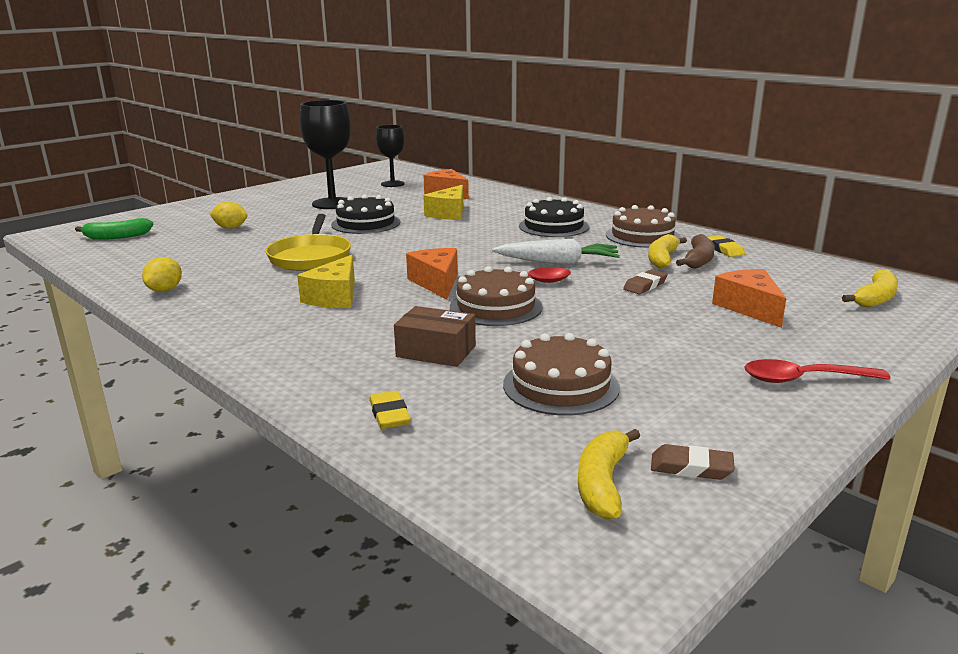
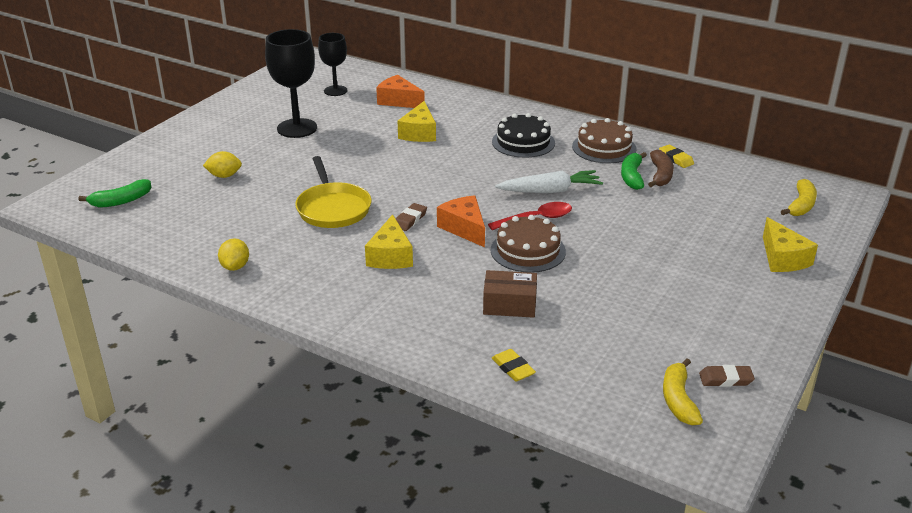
camera: 15 degrees left, 10 degrees up
(366, 223) = (350, 155): black cake -> none
(560, 385) = (615, 324): brown cake -> none
(645, 285) = (631, 211): brown eraser -> brown eraser (410, 220)
(662, 259) = (632, 177): yellow banana -> green banana
(749, 308) = (716, 227): orange cheese -> none
(803, 379) = (772, 294): red spoon -> none
(832, 345) = (782, 258): none -> yellow cheese

